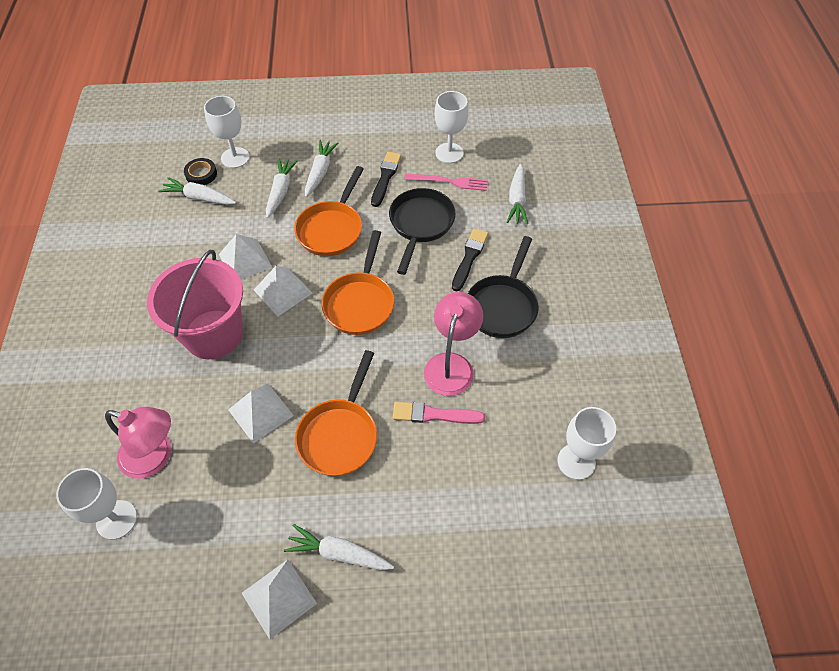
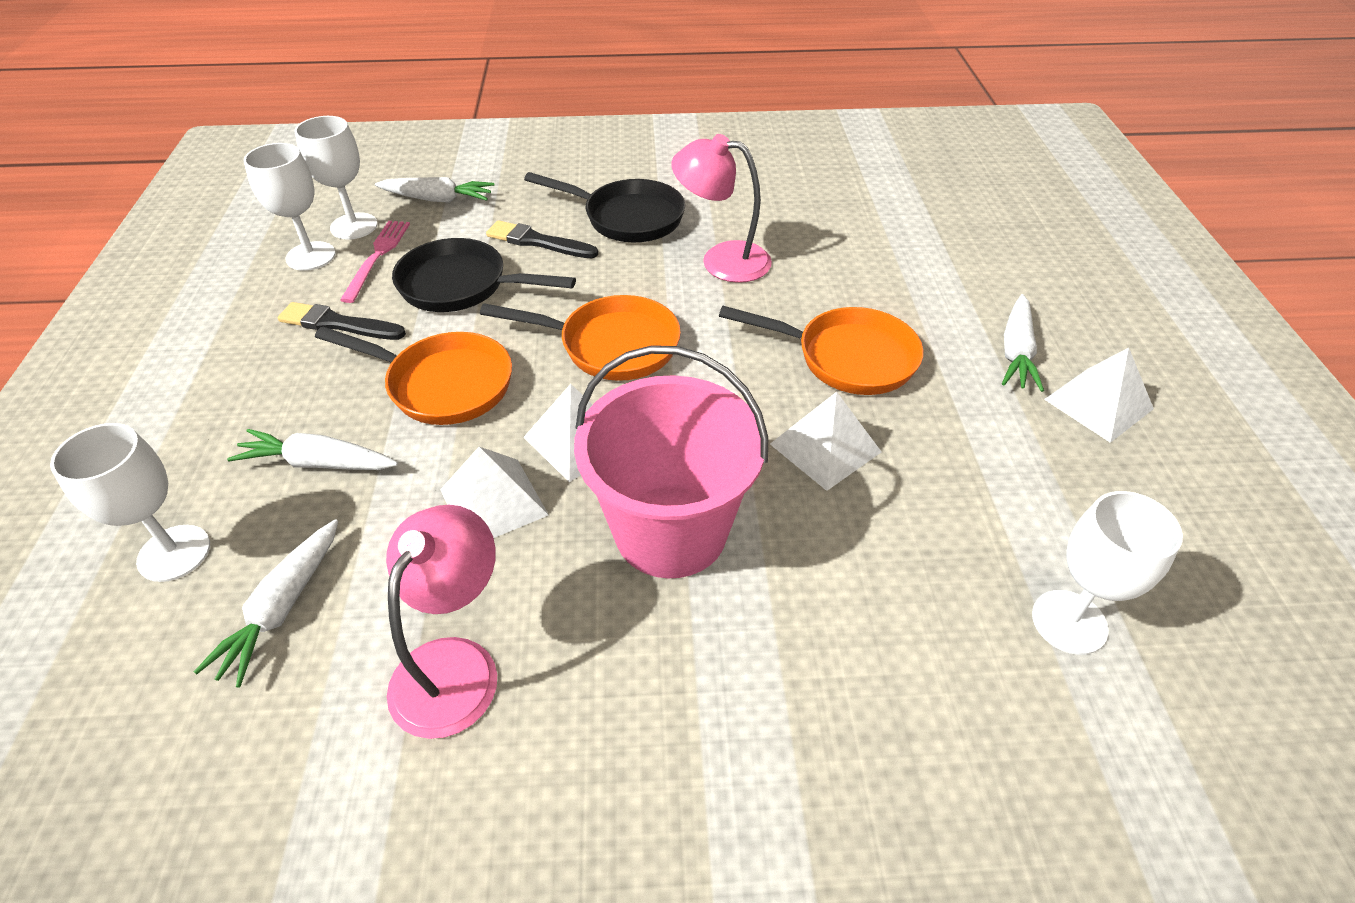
camera: 90 degrees left, 10 degrees down
(155, 457) = (938, 582): pink lamp -> pink lamp (455, 665)
(201, 174) = (201, 615): black tape -> none
(320, 172) = (287, 408): white carrot -> none
(434, 414) = (800, 275): pink brush -> none
(576, 461) = (842, 179): white goblet -> white goblet (354, 226)

